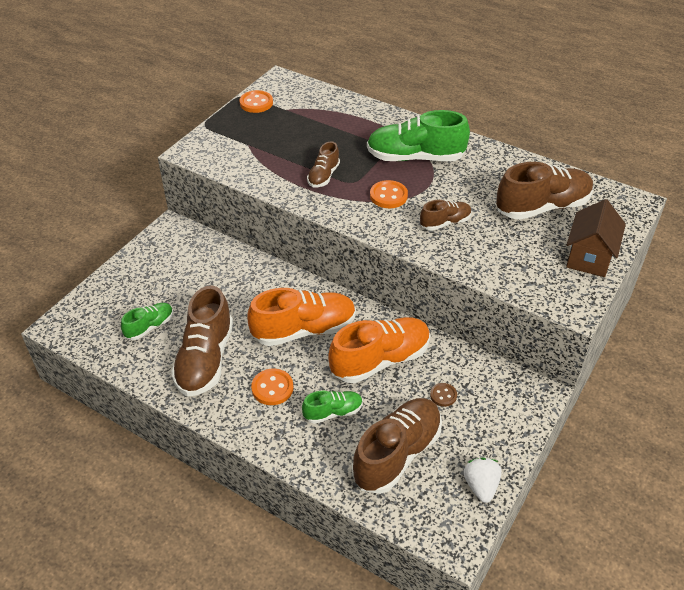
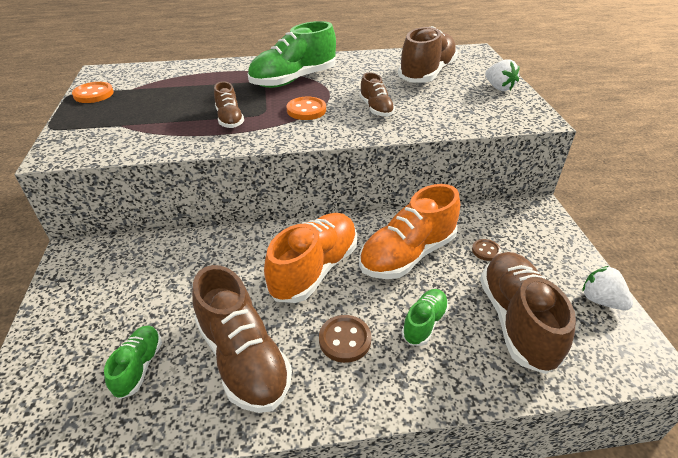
camera: 40 degrees left, 5 degrees down
(272, 388) = (345, 340): orange button -> brown button
(380, 360) = (407, 254): orange shoe -> orange shoe turned 150 degrees counterclockwise
(445, 223) = (376, 109): brown shoe -> brown shoe turned 135 degrees clockwise
(589, 257) = (499, 88): brown house -> white strawberry

